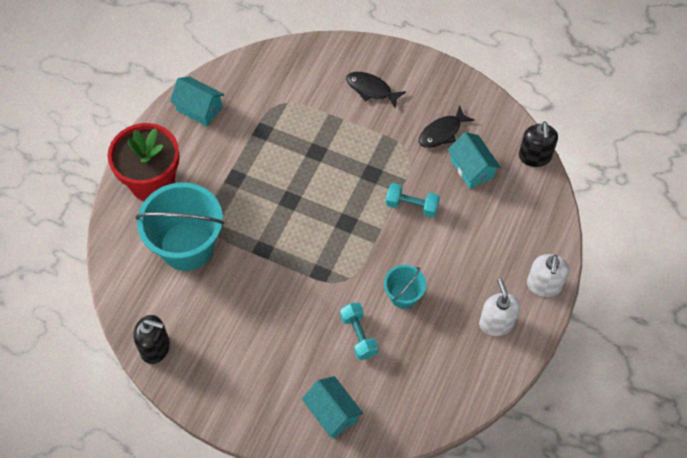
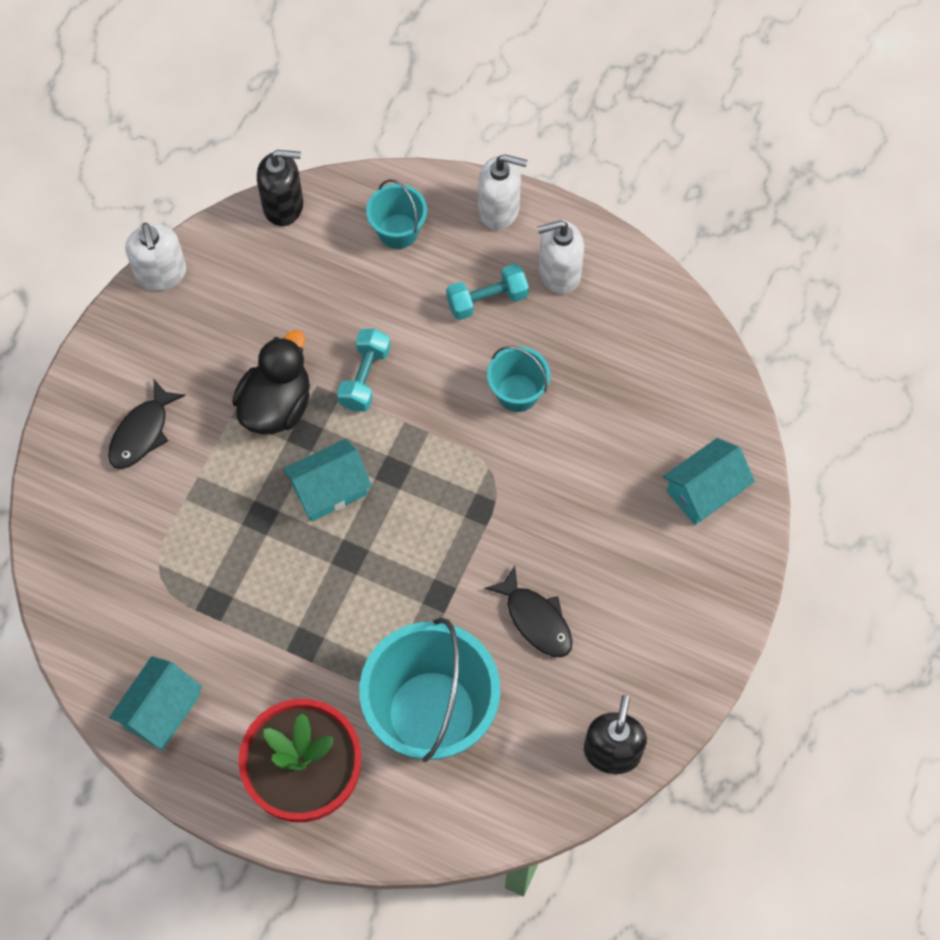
camera: 90 degrees left, 5 degrees up
(359, 335) = (583, 455): turquoise dumbbell -> turquoise dumbbell (487, 300)
(391, 158) = (276, 405): none -> black duck
(442, 132) = (232, 330): black fish -> black fish (536, 619)
(472, 168) = (301, 292): turquoise house -> turquoise house (329, 489)
(479, 93) = (161, 274): none -> white soap dispenser
(521, 223) = (398, 231): none -> turquoise bucket

